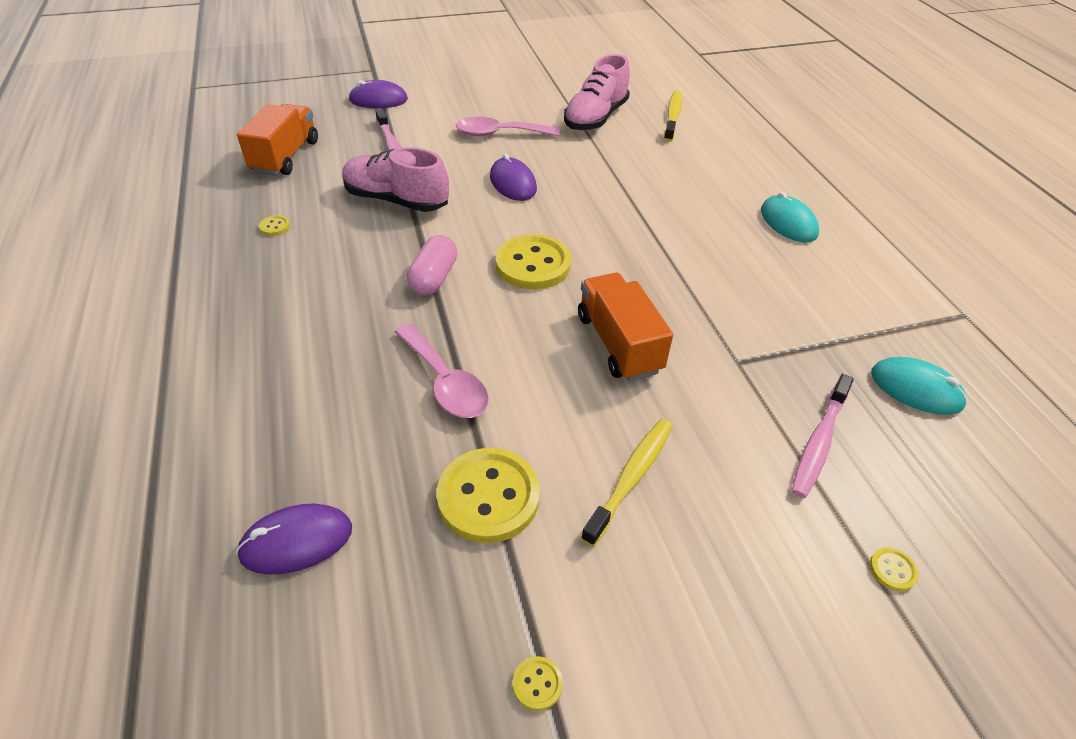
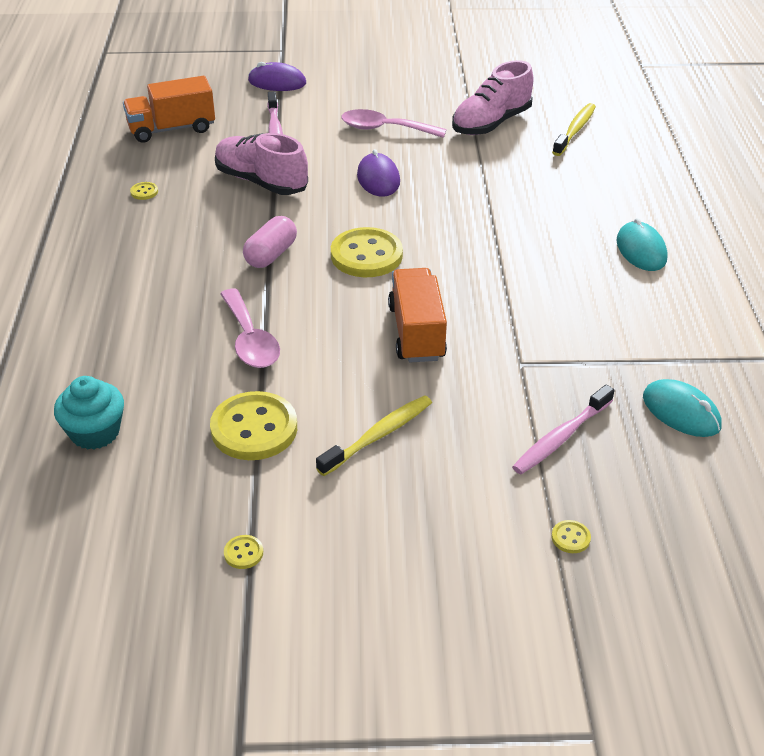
camera: 15 degrees right, 5 degrees down
(285, 157) = (172, 129): orange truck -> orange truck turned 135 degrees counterclockwise
(296, 541) = (95, 432): purple mouse -> turquoise cupcake

